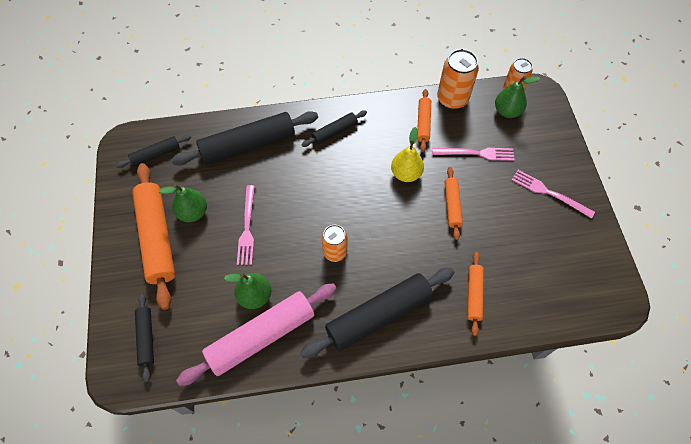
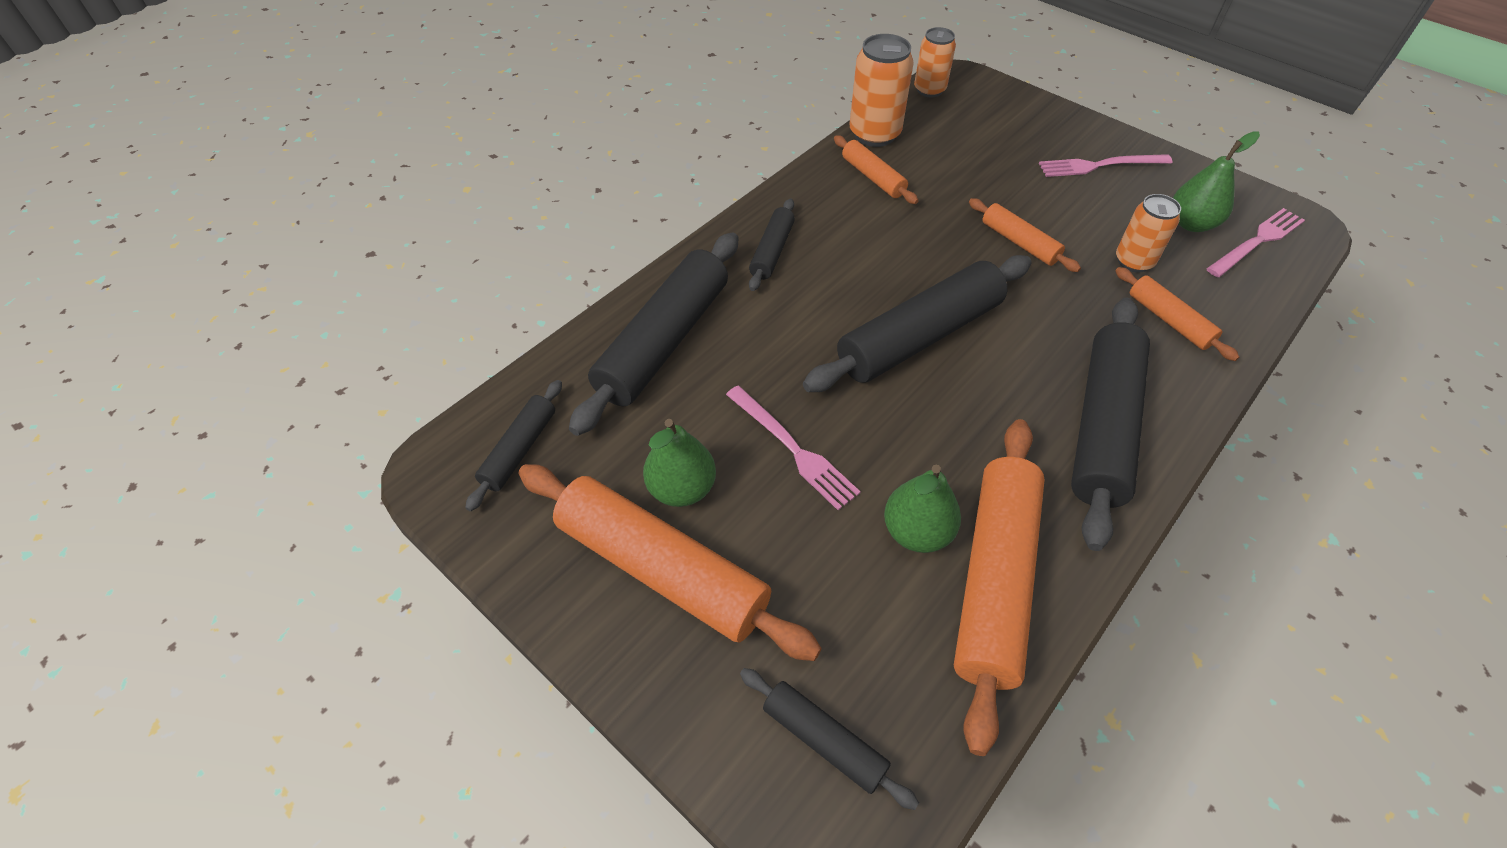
camera: 40 degrees left, 10 degrees down
(261, 336) = (994, 580): pink rolling pin -> orange rolling pin
(335, 252) = (952, 392): orange can -> orange can (1133, 261)
(350, 218) = (919, 337): none -> black rolling pin
(406, 173) = (923, 243): yellow pear -> none
(476, 153) = (974, 173): pink fork -> pink fork (1257, 241)
(507, 111) = (951, 113): green pear -> green pear (1191, 223)

